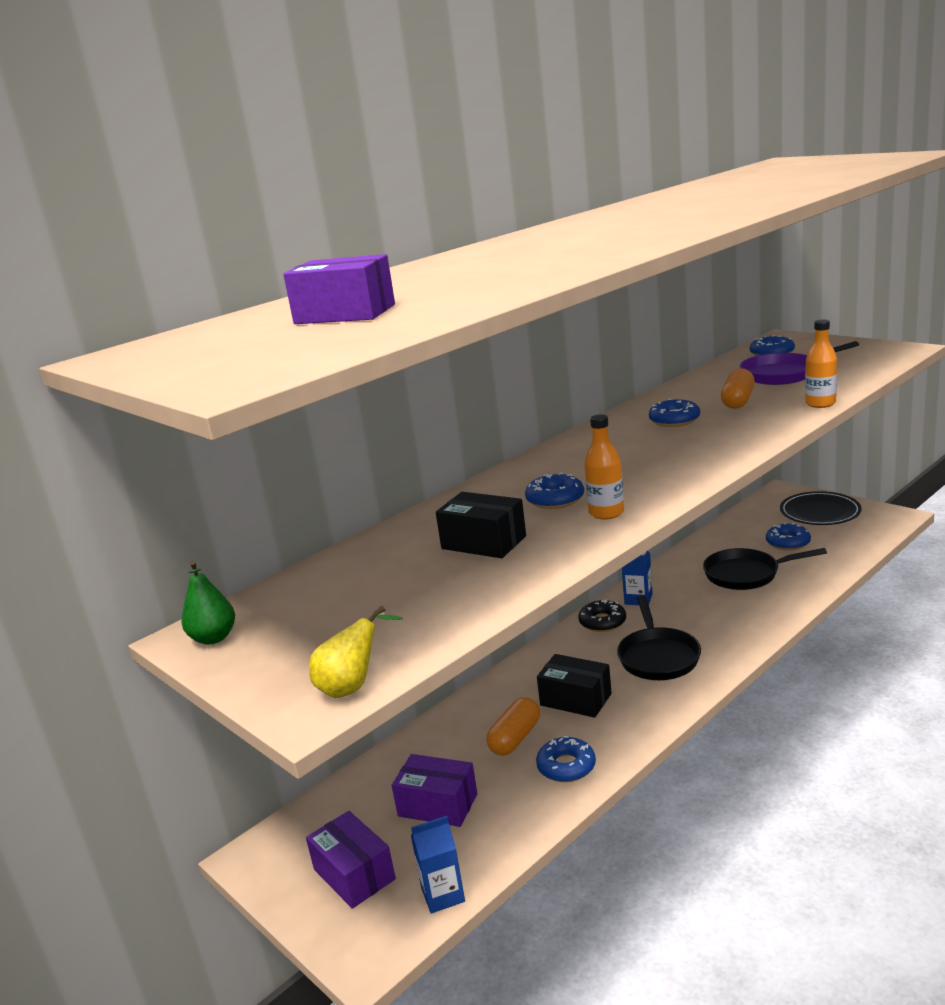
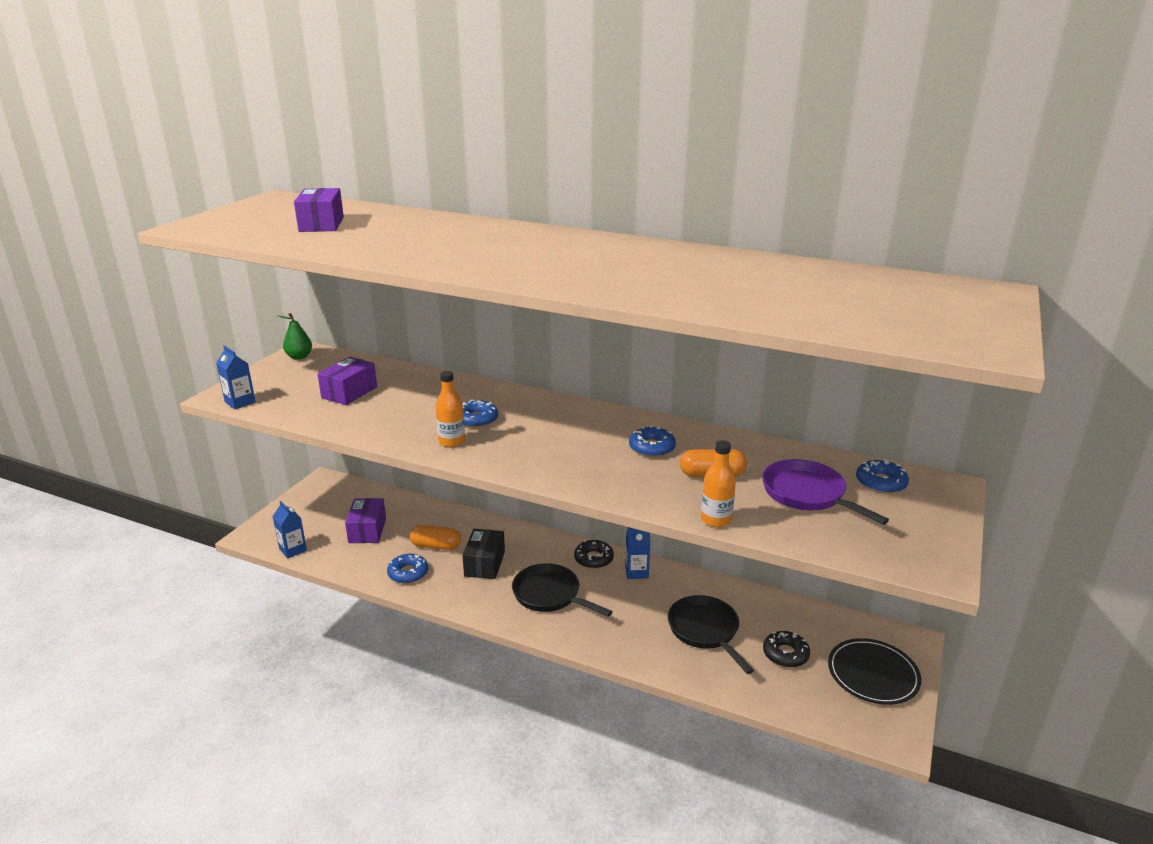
camera: 65 degrees right, 5 degrees up
(353, 686) = (240, 402): yellow pear -> blue carton
(354, 874) = (310, 516): purple box -> purple box (349, 392)
(483, 542) = (406, 406): black box -> none
(658, 656) = (550, 595): black pan -> black pan turned 60 degrees clockwise
(788, 542) = (785, 654): blue donut -> black donut

